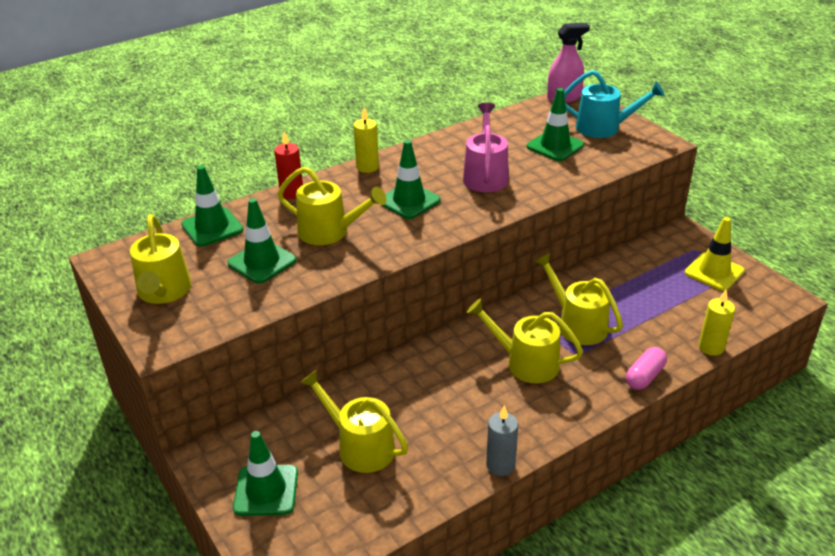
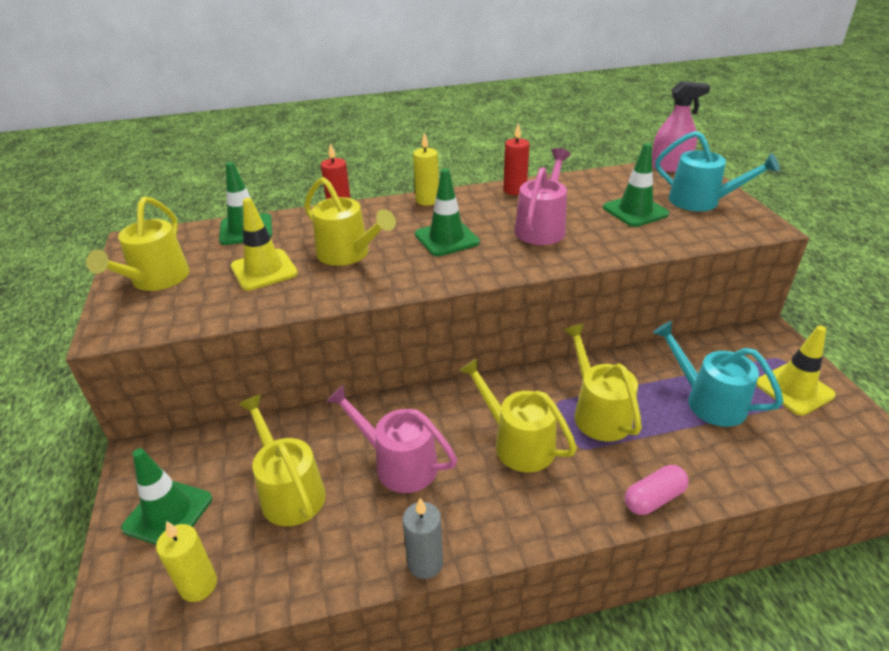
camera: 20 degrees right, 0 degrees up
(262, 262) = (264, 270): green traffic cone -> yellow traffic cone
(438, 402) = (398, 463): none -> pink watering can
(441, 143) = (515, 190): none -> red candle
(655, 295) = (708, 401): none -> turquoise watering can
(711, 347) = (757, 483): yellow candle -> yellow candle (198, 585)

